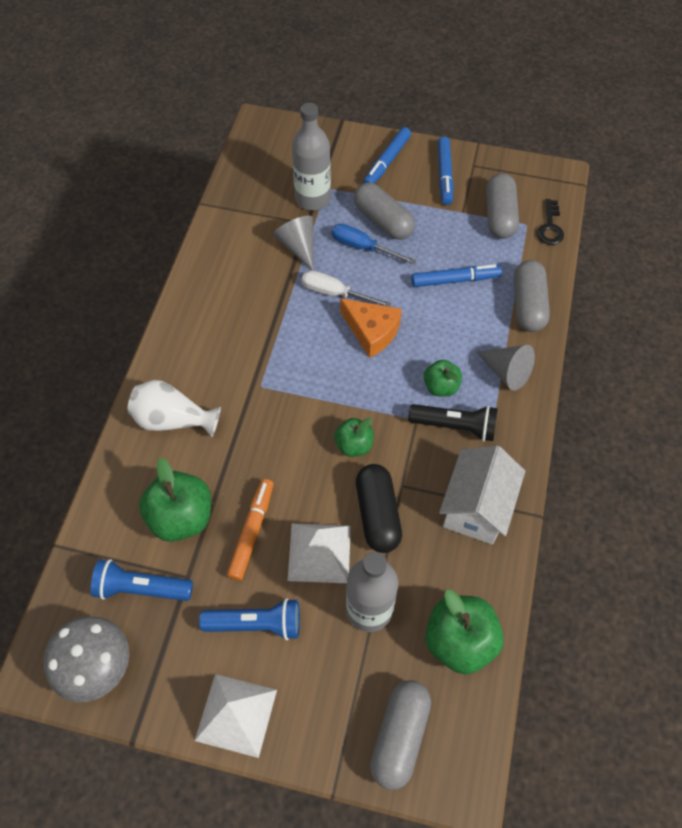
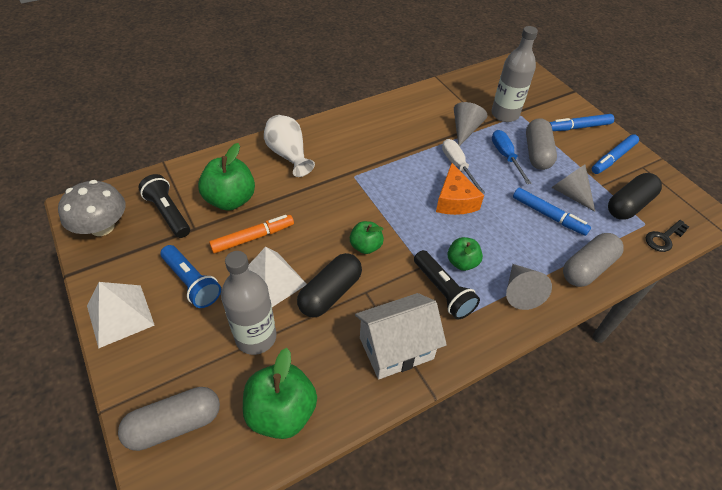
camera: 45 degrees right, 10 degrees down
(141, 588) = (168, 213): blue flashlight -> black flashlight
(449, 243) = (570, 193): none -> grey cone
(499, 216) = (629, 205): grey capsule -> black capsule

